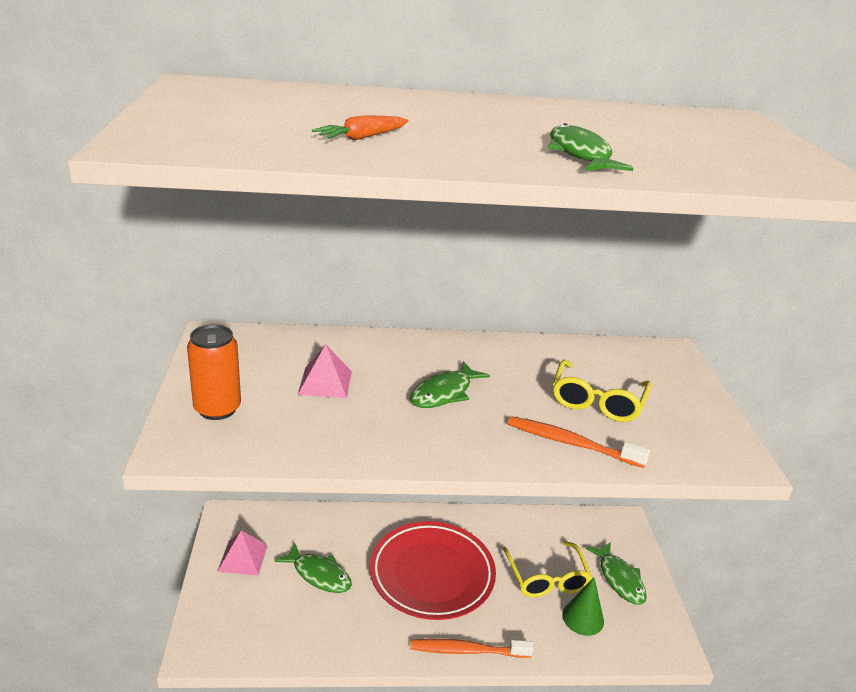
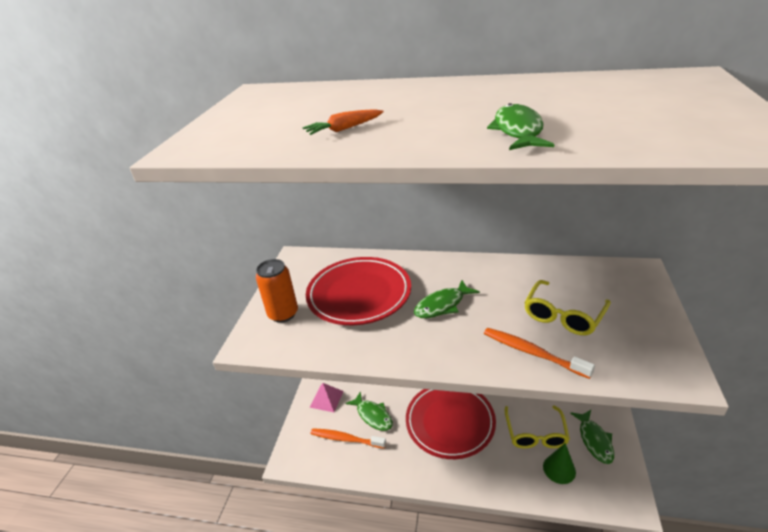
camera: 20 degrees right, 5 degrees up
(325, 382) = (359, 295): pink pyramid -> red plate
(467, 651) = (466, 484): orange toothbrush -> orange toothbrush (346, 439)

